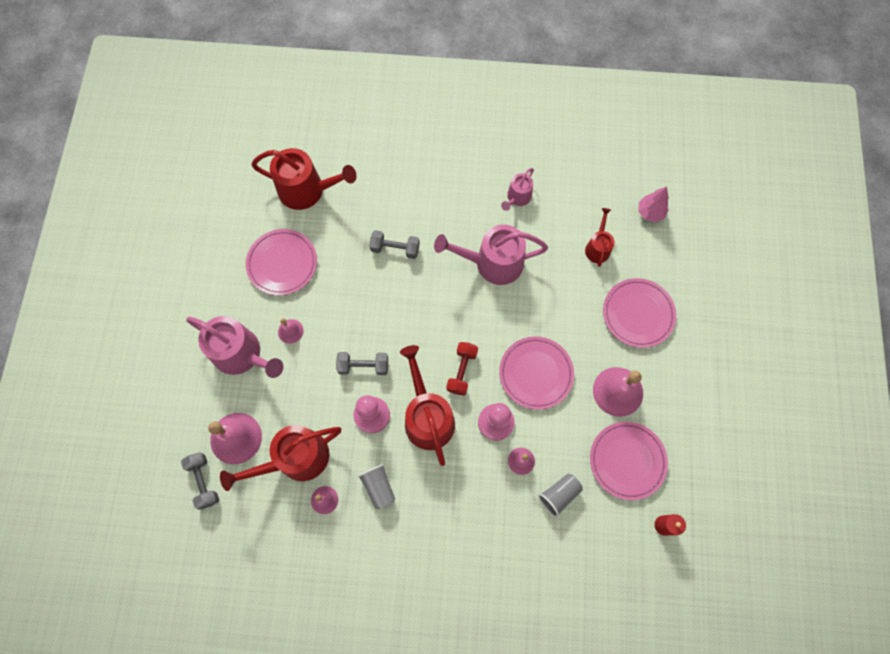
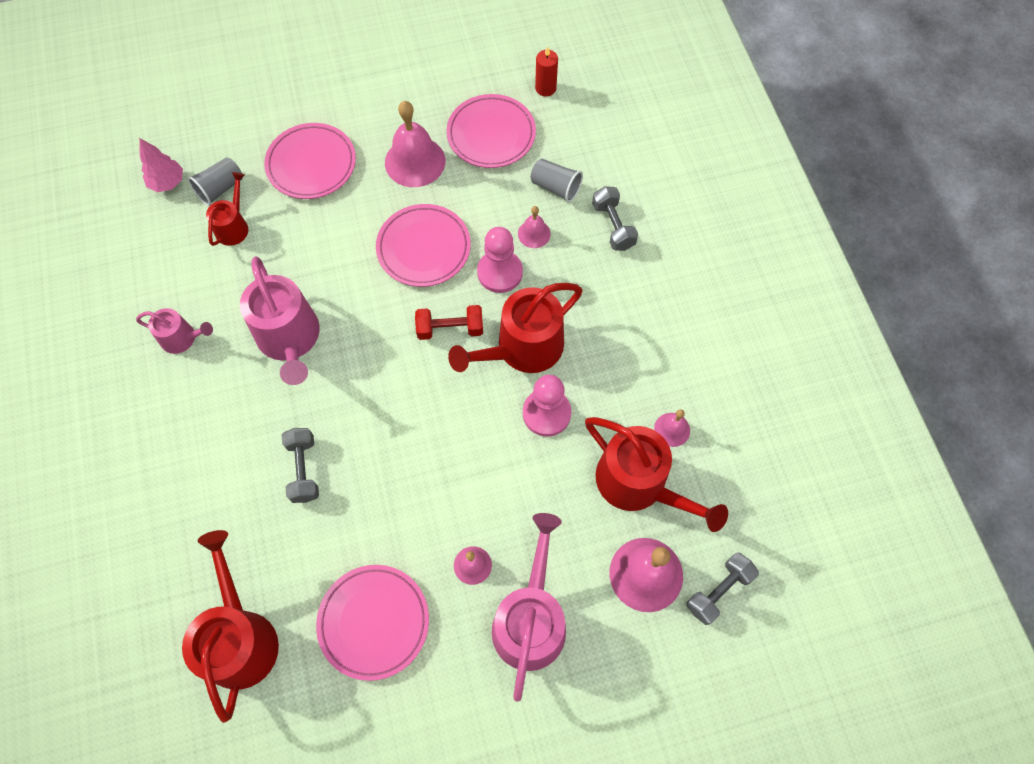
camera: 110 degrees left, 5 degrees down
(363, 366) = (487, 448): grey dumbbell -> grey dumbbell (613, 226)
(379, 487) = (629, 373): grey cup -> grey cup (220, 188)
(597, 247) = (233, 226): red watering can -> red watering can turned 120 degrees clockwise

